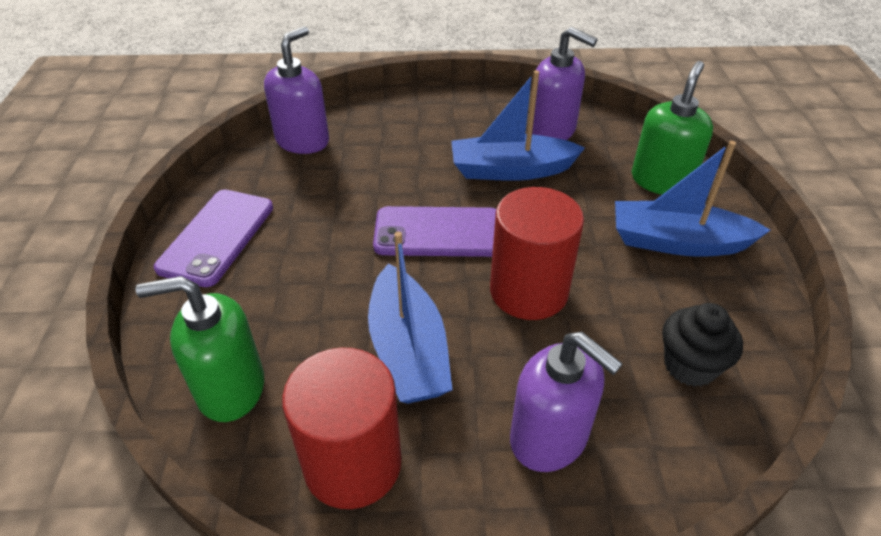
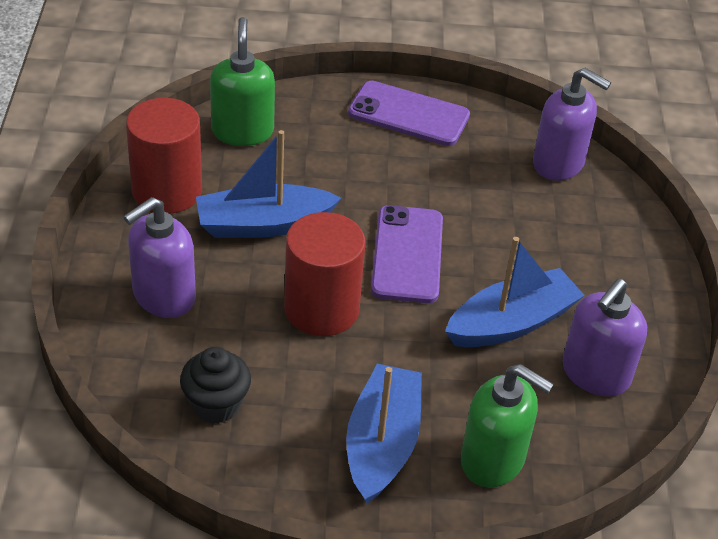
camera: 90 degrees right, 0 degrees up
(511, 170) = (511, 323): blue boat -> blue boat turned 60 degrees clockwise

